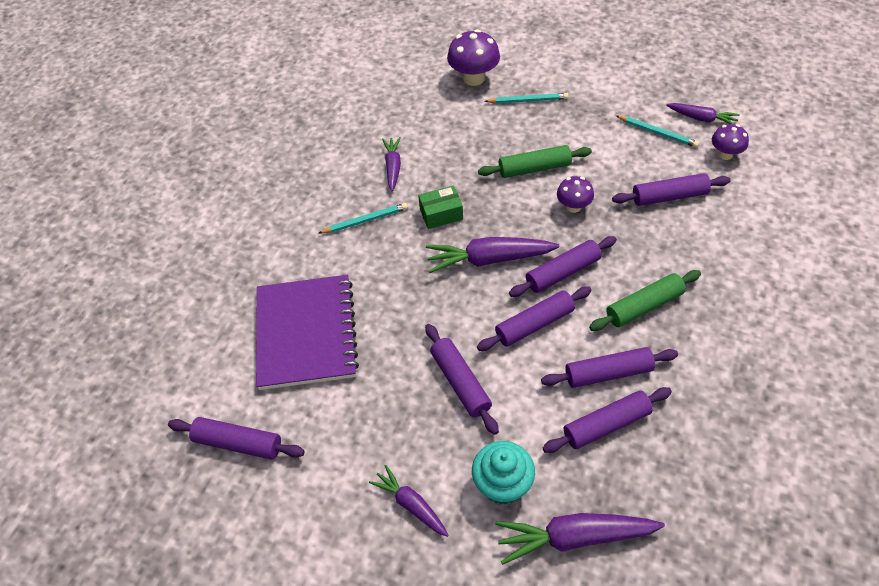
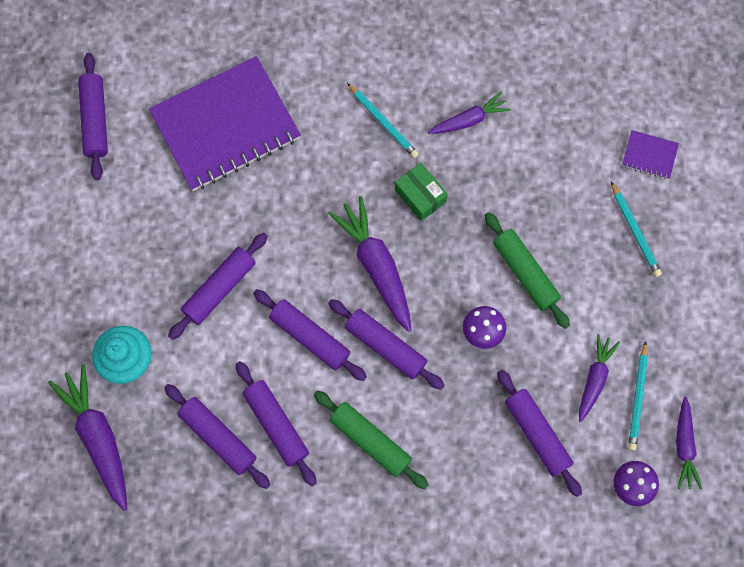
camera: 65 degrees right, 20 degrees up
(411, 504) = (85, 289): purple carrot -> purple carrot (594, 379)
(473, 78) = (649, 155): purple mushroom -> purple notebook

